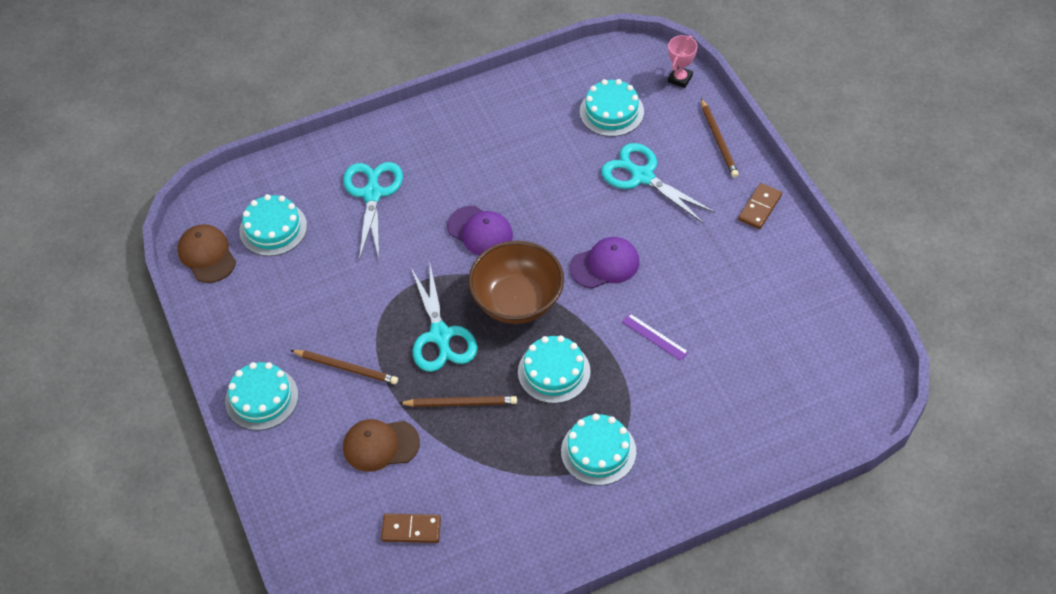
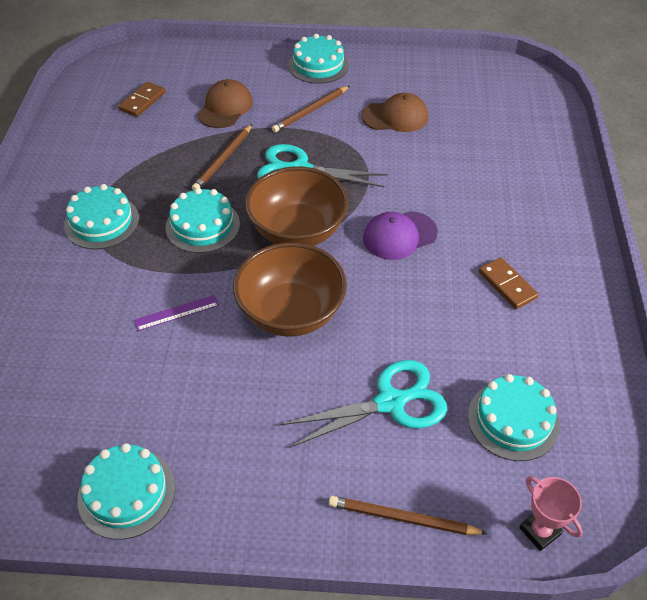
camera: 115 degrees right, 5 degrees down
(207, 255) = (480, 72): brown cap -> brown cap (395, 117)
(273, 228) = (487, 112): turquoise cake -> turquoise cake (126, 492)
(372, 194) = (493, 180): turquoise scissors -> none
(605, 265) = (291, 312): purple cap -> brown bowl
(759, 207) = (265, 504): brown domino -> brown domino (507, 285)

